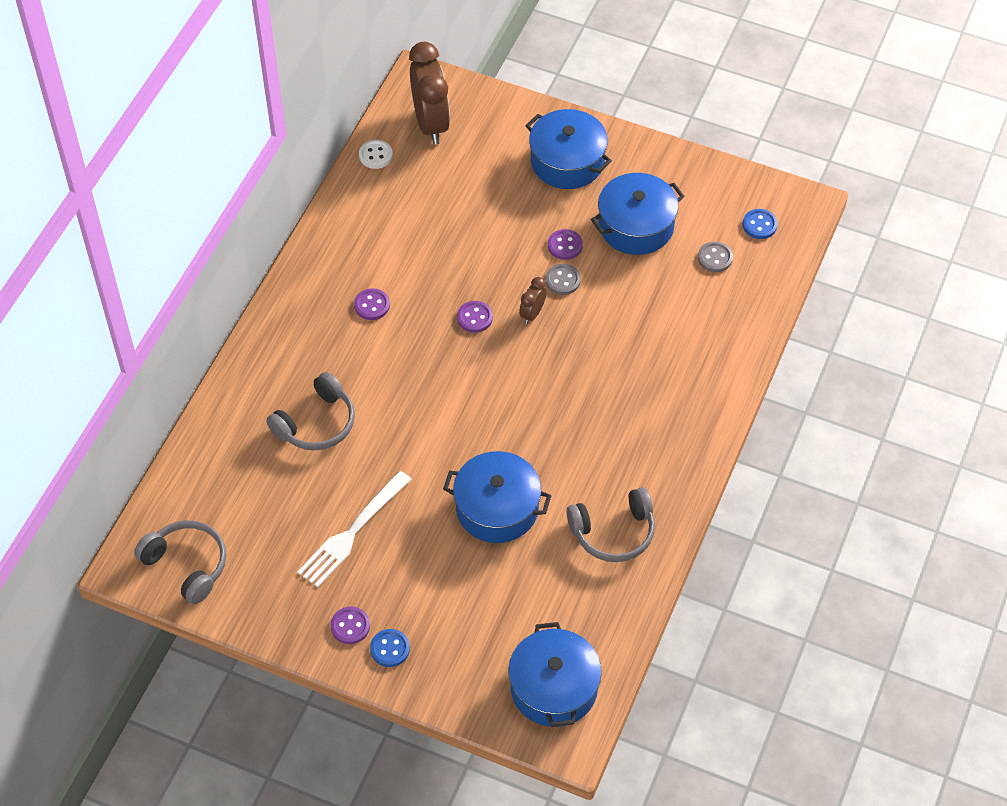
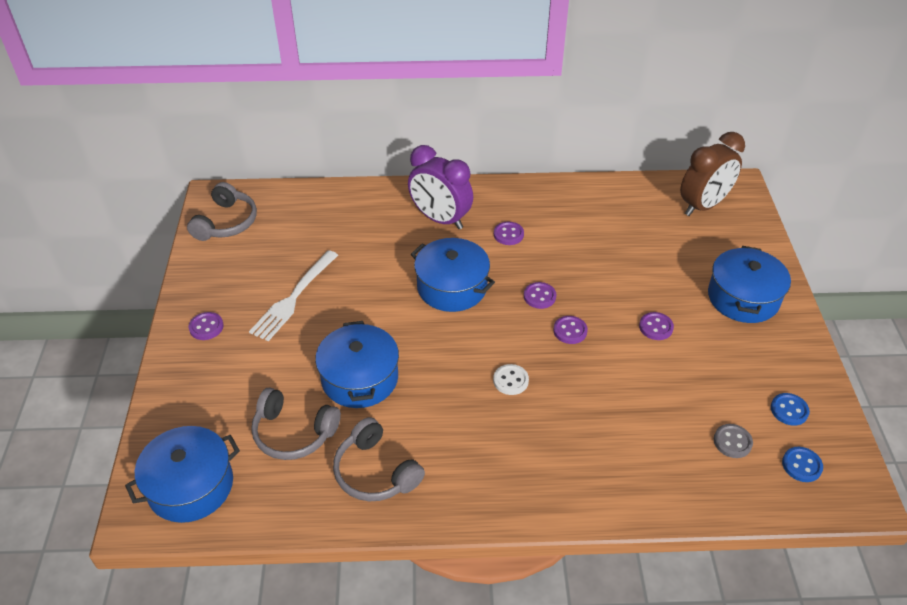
camera: 65 degrees right, 10 degrees down
(311, 356) = (440, 219): none -> purple clock
(316, 423) = (382, 243): grey headphones -> grey headphones (293, 433)
(352, 532) = (294, 298): white fork -> white fork turned 75 degrees counterclockwise
(375, 155) = (646, 188): white button -> white button (510, 380)
(390, 649) = (193, 358): blue button -> blue button (789, 410)
(532, 313) = (570, 331): brown clock -> purple button
(562, 280) = (619, 338): grey button -> none
(636, 226) = (717, 368): blue pot -> blue pot (452, 287)

